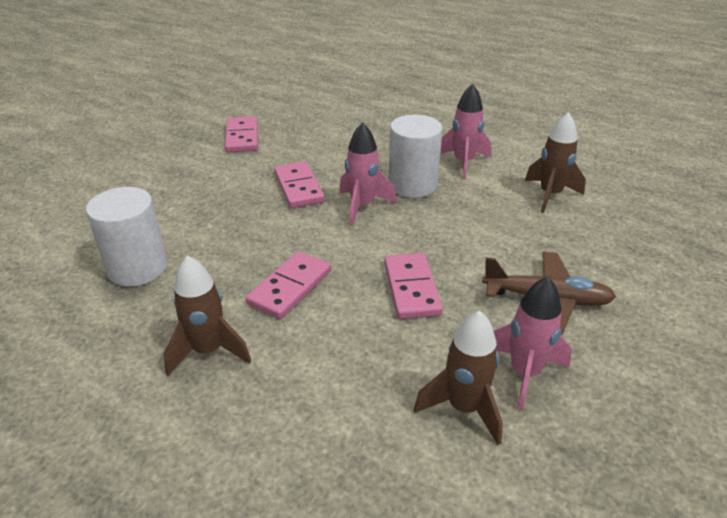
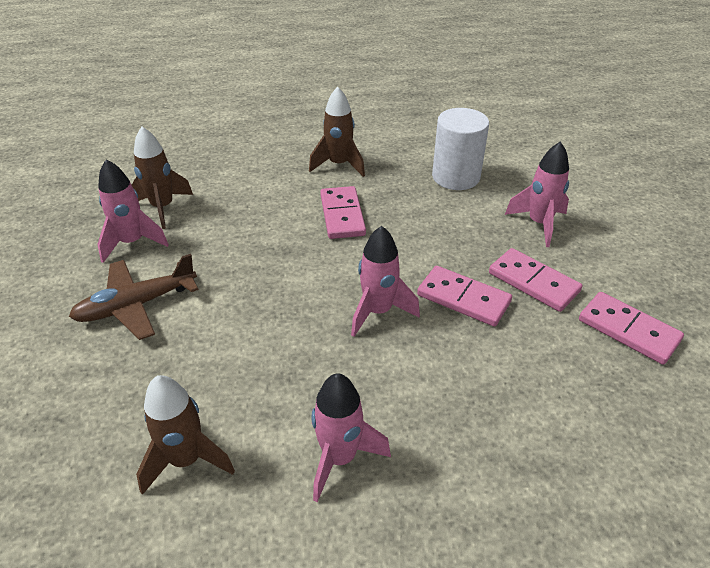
camera: 140 degrees right, 5 degrees up
(165, 200) = (539, 224): none -> pink rocket
(412, 185) = (362, 373): white cylinder -> none
(412, 288) = (254, 258): pink domino -> pink domino (533, 282)

